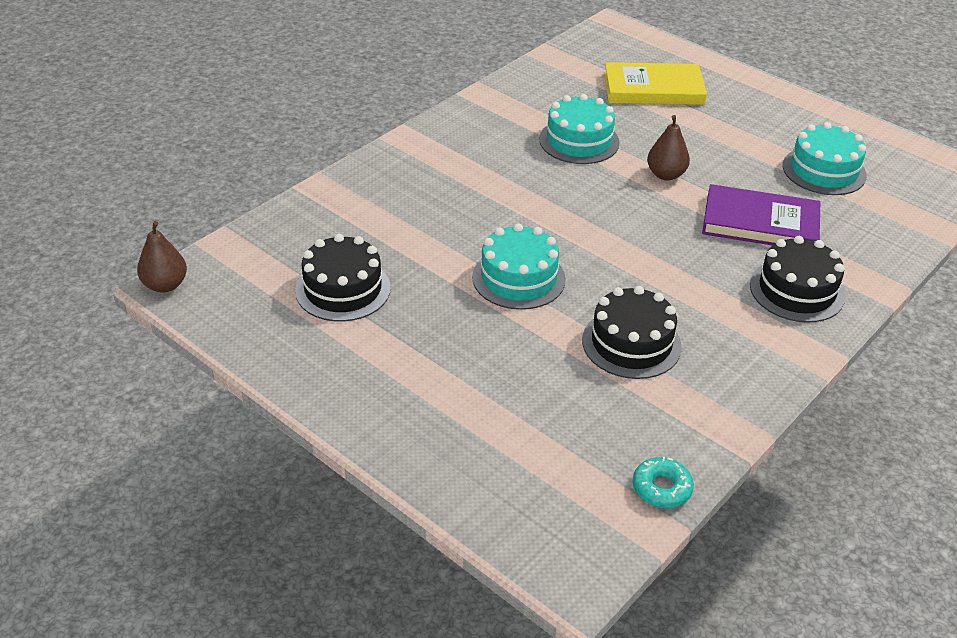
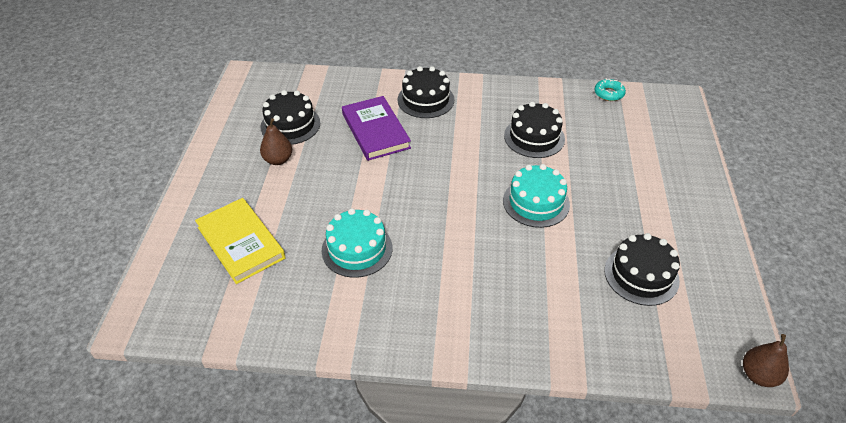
camera: 125 degrees left, 5 degrees up
(665, 175) = (360, 187): brown pear -> brown pear (278, 160)
(824, 170) = (290, 125): turquoise cake -> black cake

